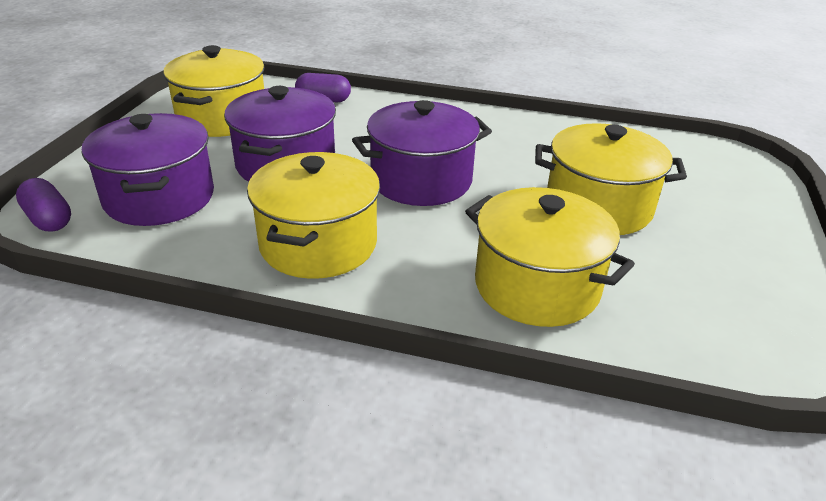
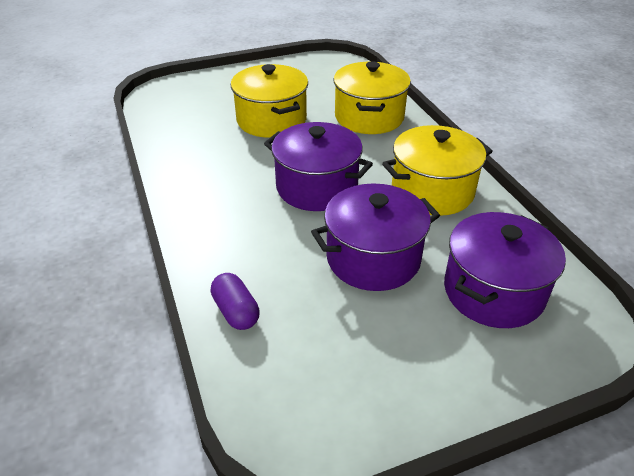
camera: 125 degrees left, 5 degrees up
(49, 219) = (591, 327): purple capsule -> none
(222, 118) = (349, 359): yellow pot -> none

